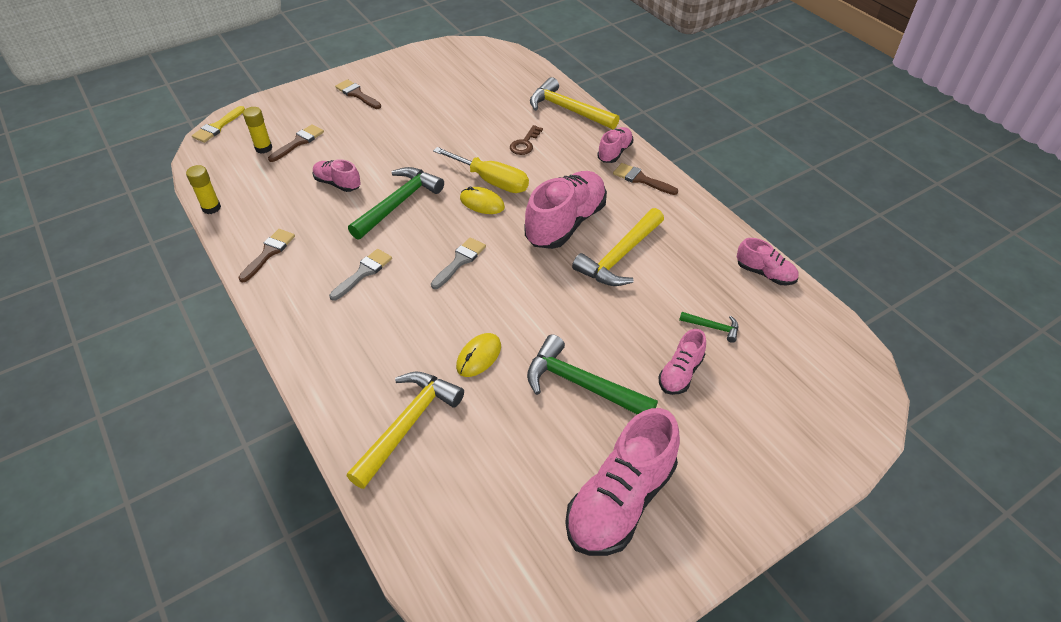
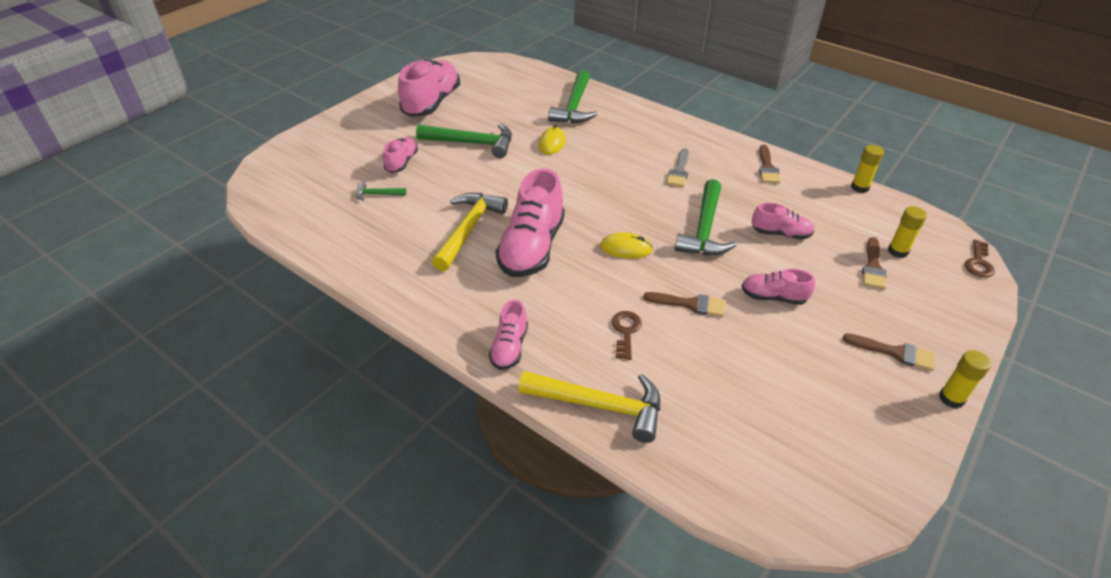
camera: 160 degrees right, 5 degrees down
(217, 127) = (978, 263): yellow brush -> brown key
(355, 69) = (951, 398): none -> yellow glue stick
(408, 424) = (574, 106): yellow hammer -> green hammer
(460, 261) = (609, 195): grey brush -> none
(491, 181) = (632, 273): yellow screwdriver -> none
(641, 179) = (467, 317): brown brush -> brown brush (690, 304)
(765, 273) = (327, 245): pink shoe -> pink shoe (773, 297)

